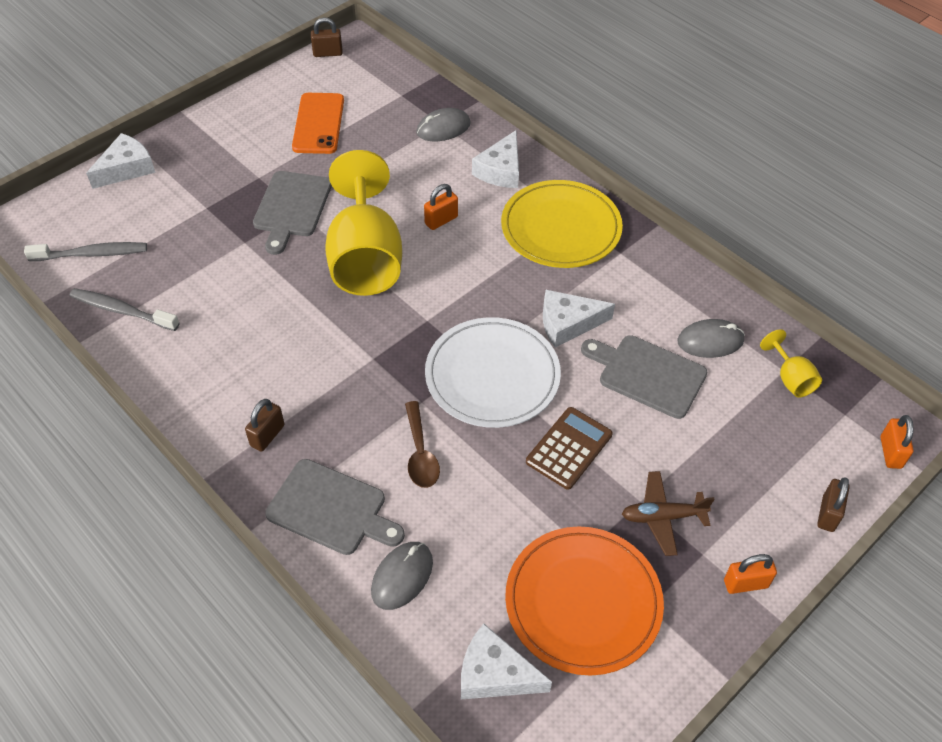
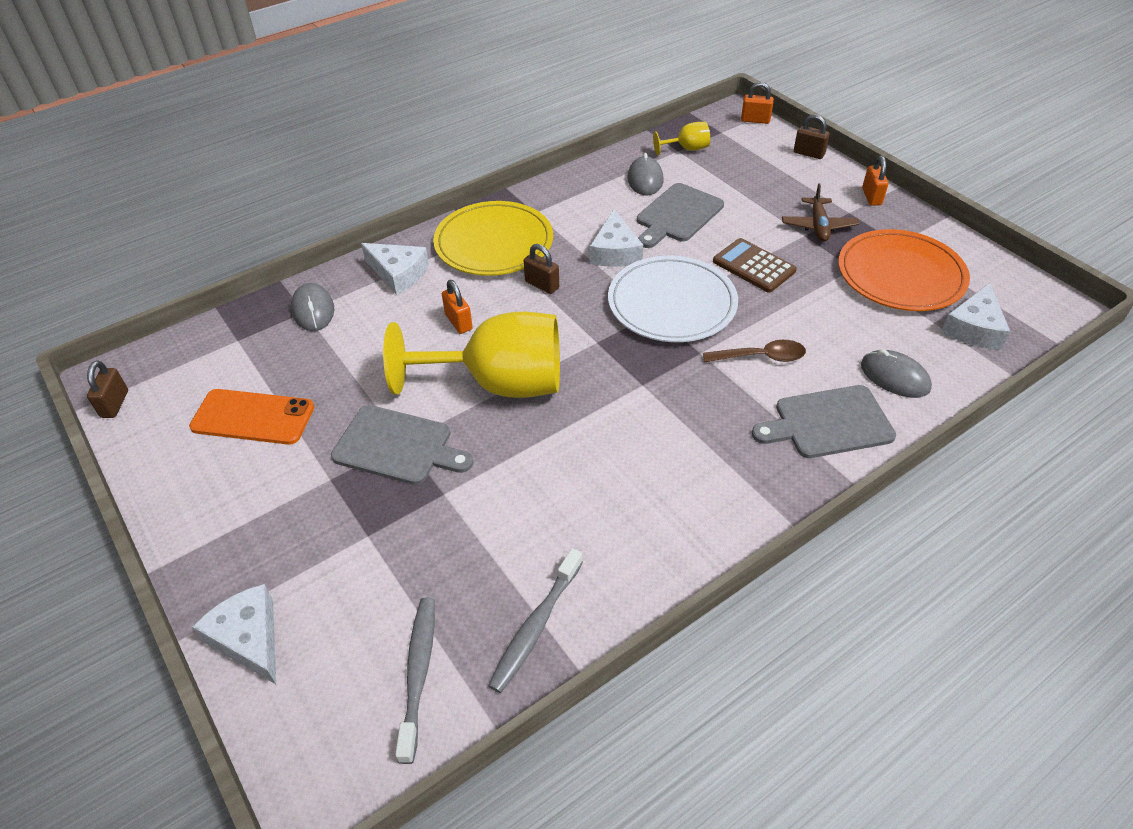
camera: 80 degrees left, 5 degrees down
(267, 435) = (740, 472): brown padlock -> brown padlock (542, 285)
(331, 509) = (828, 423): grey cutting board -> grey cutting board turned 135 degrees counterclockwise

